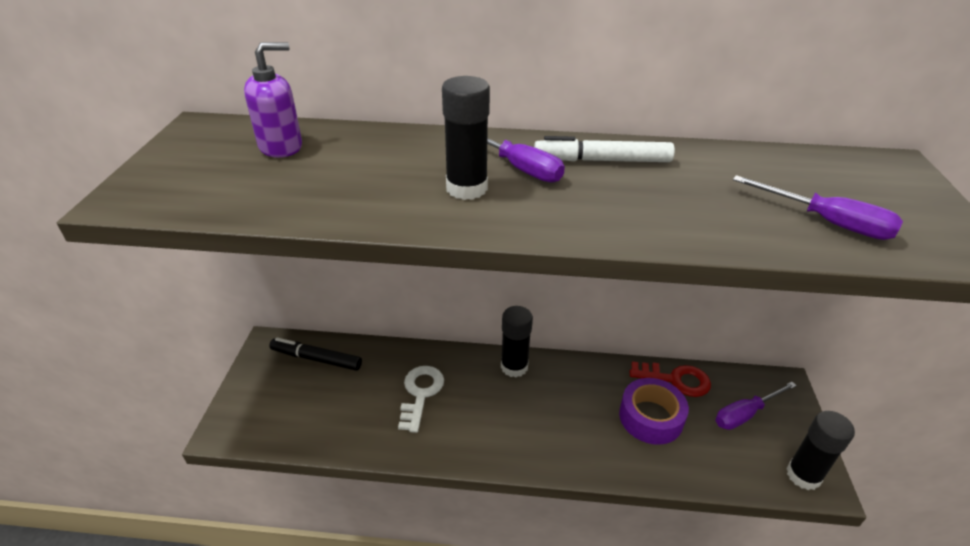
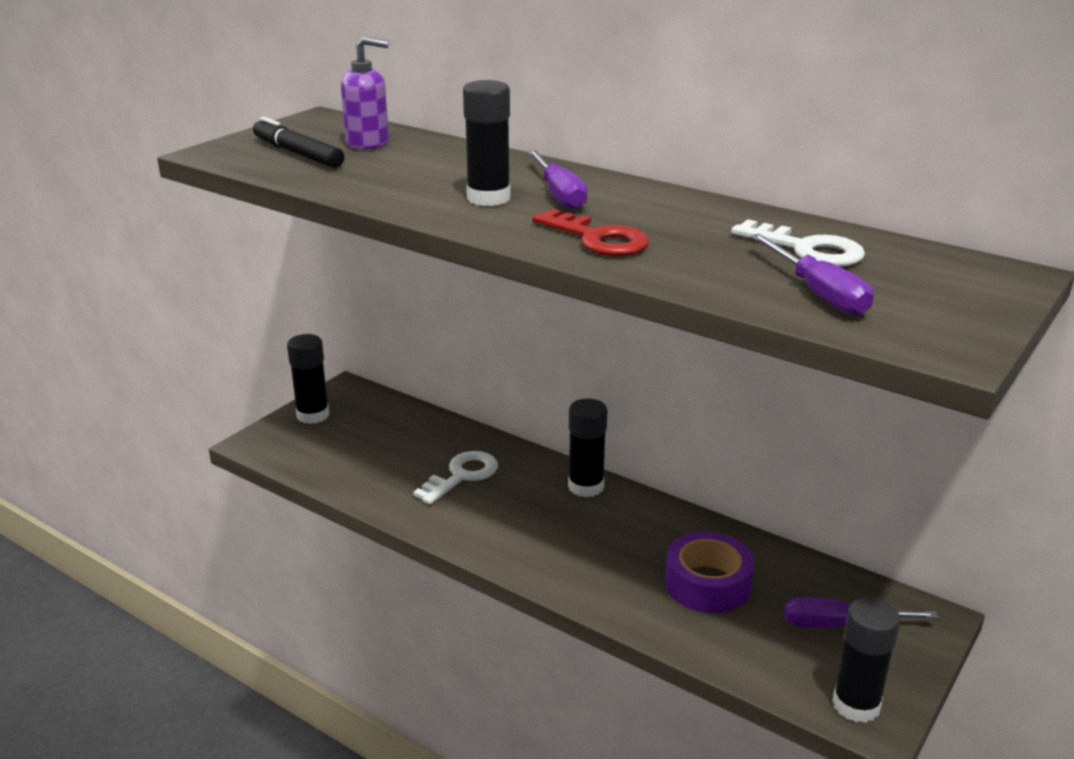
camera: 30 degrees right, 10 degrees down
(257, 381) = (313, 415): none -> black glue stick
(316, 359) = (382, 415): black marker -> black marker (297, 154)
(602, 160) = (653, 205): white marker -> none
(676, 380) = (778, 563): red key -> red key (598, 239)
(759, 177) = (807, 249): none -> white key

